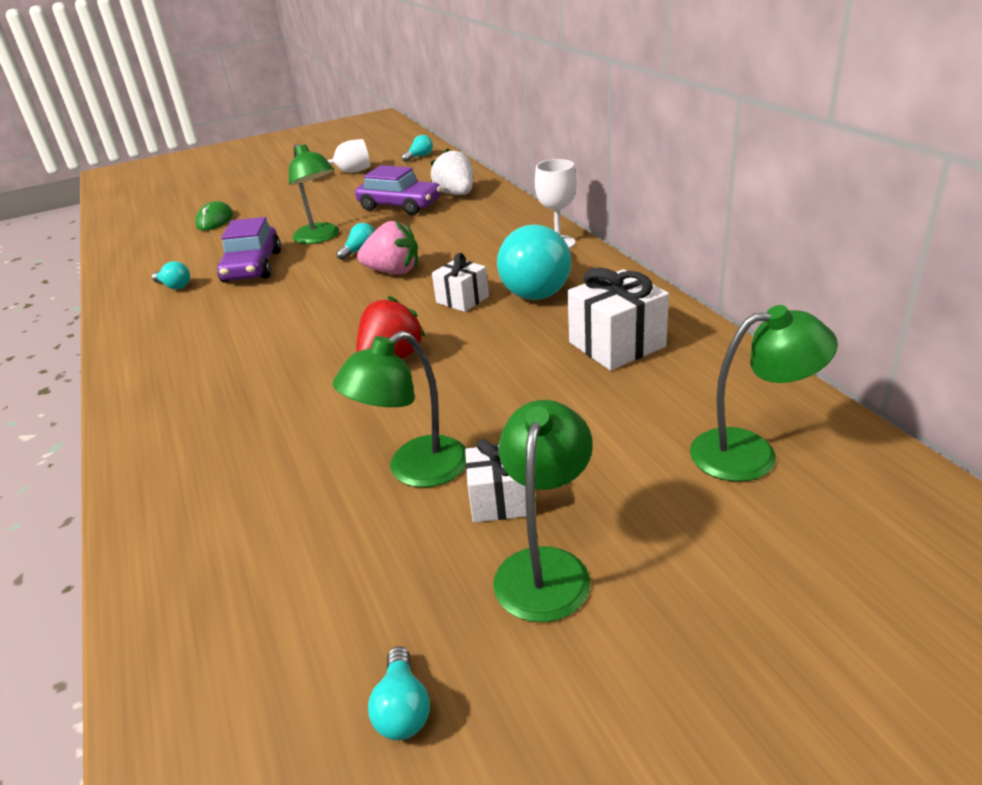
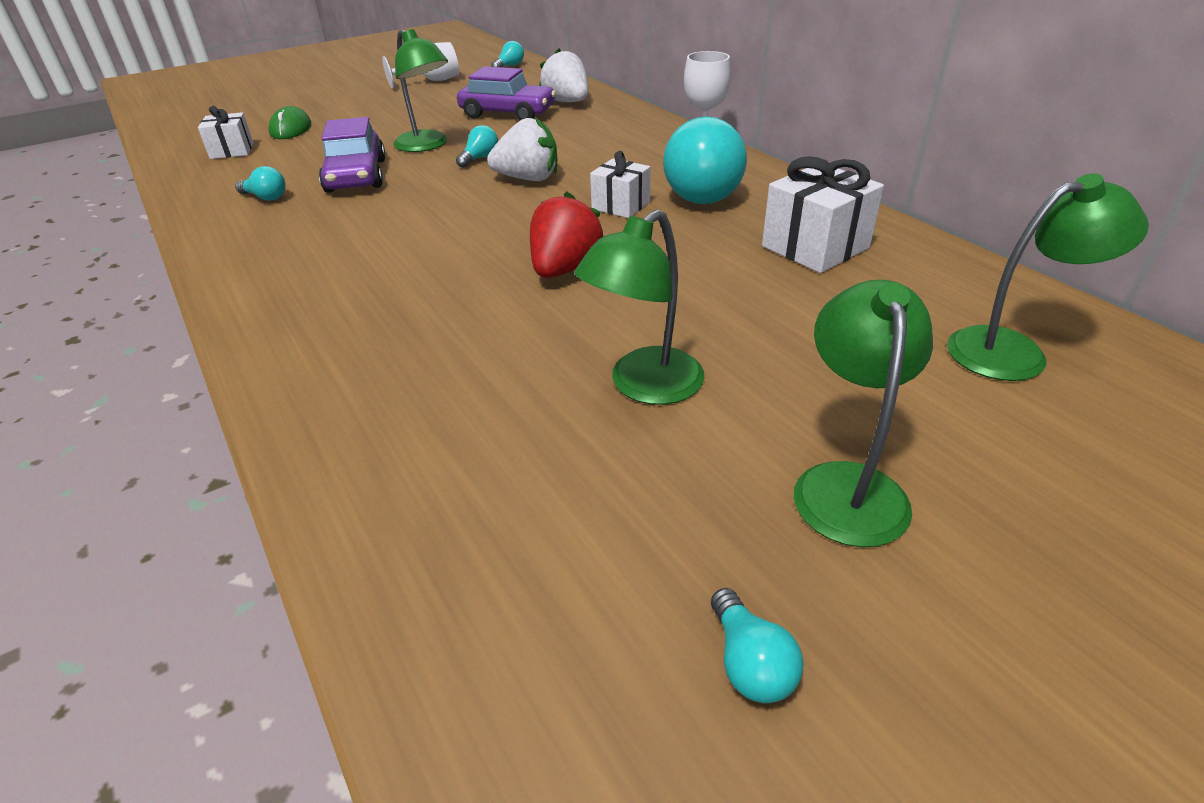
camera: 10 degrees left, 5 degrees up
(393, 271) = (528, 179): pink strawberry -> white strawberry
(499, 500) = (759, 414): white gift -> white gift (232, 151)

